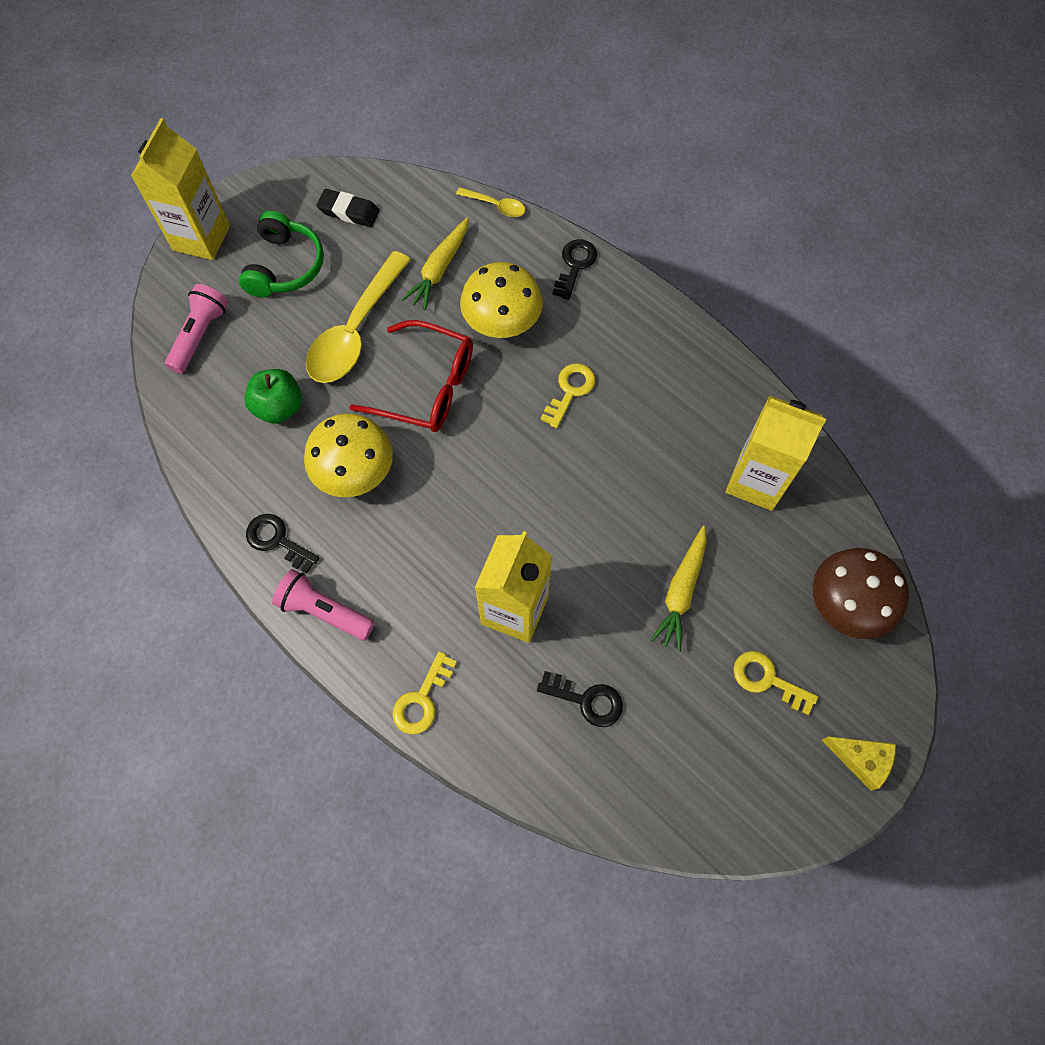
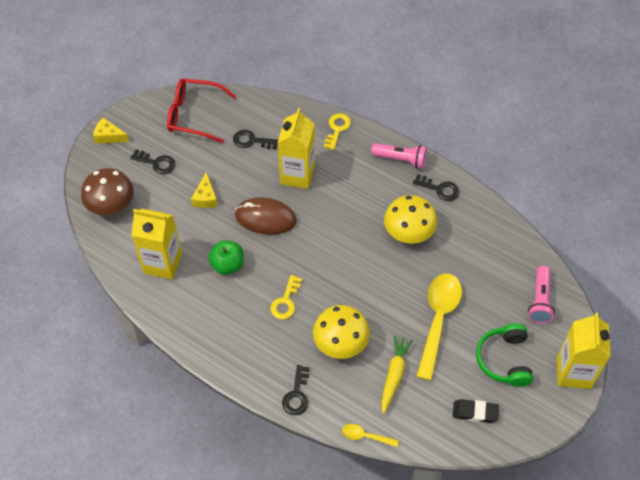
camera: 170 degrees right, 10 degrees down
(279, 407) = (469, 262): green apple -> green apple (227, 265)
(426, 387) = (380, 289): red glasses -> red glasses (194, 115)
(582, 535) = (265, 218): none -> brown mouse
(681, 591) = (205, 197): yellow carrot -> yellow cheese
(767, 680) = (156, 163): yellow key -> black key

